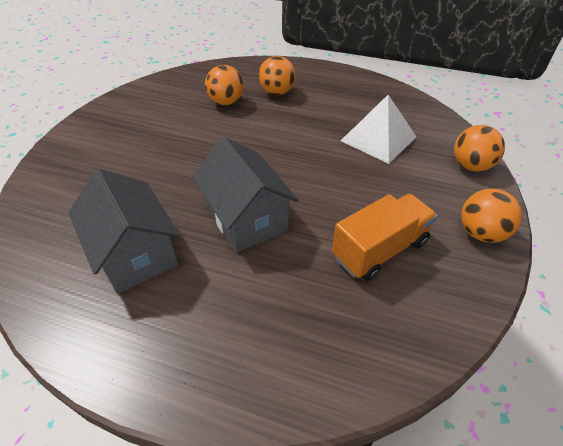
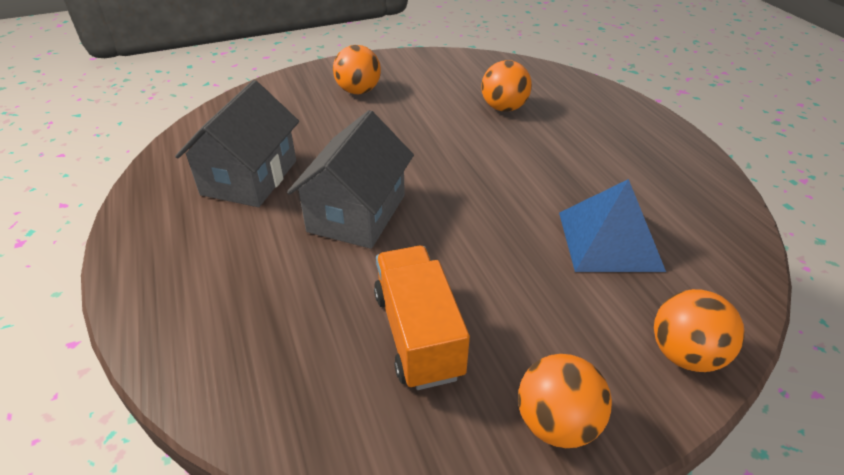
camera: 50 degrees right, 5 degrees down
(277, 92) = (571, 127): orange ball -> orange ball (358, 91)
(378, 138) = (609, 240): white pyramid -> blue pyramid
(380, 250) = (418, 334): orange truck -> orange truck turned 120 degrees counterclockwise

